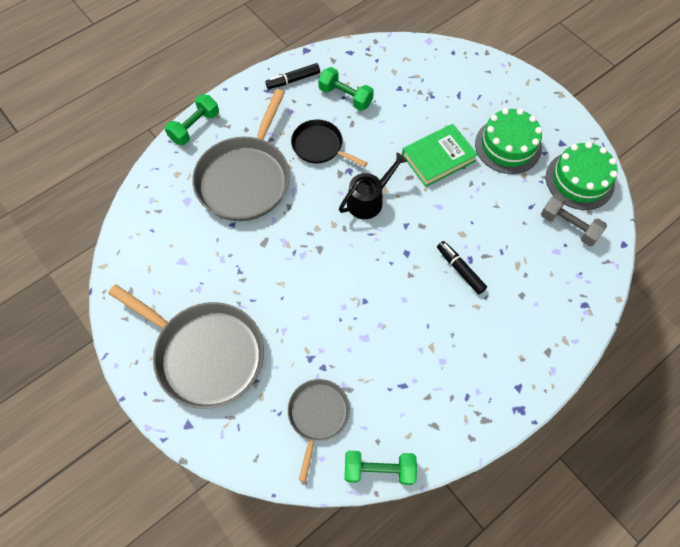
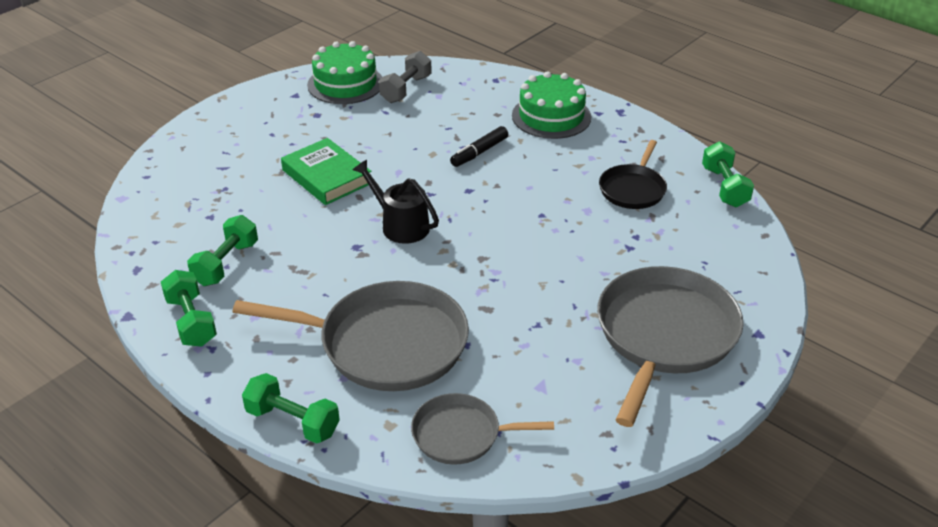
camera: 100 degrees left, 25 degrees down
(293, 80) = (191, 321): black marker -> green dumbbell
(318, 416) = (692, 233): grey pan -> grey pan (461, 434)
(320, 146) = (318, 277): black pan -> black pan (633, 189)
(508, 146) = (302, 129): green cake -> green cake (551, 116)

